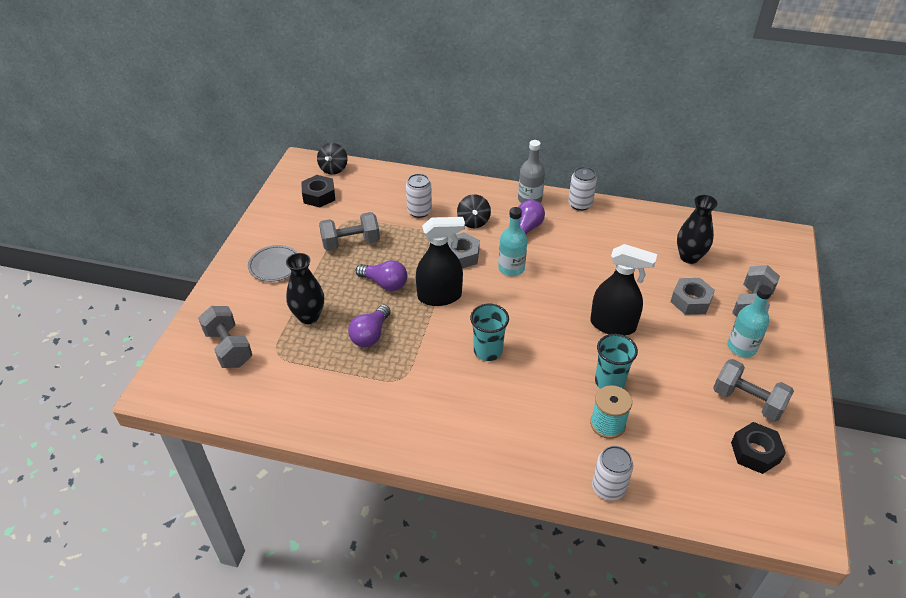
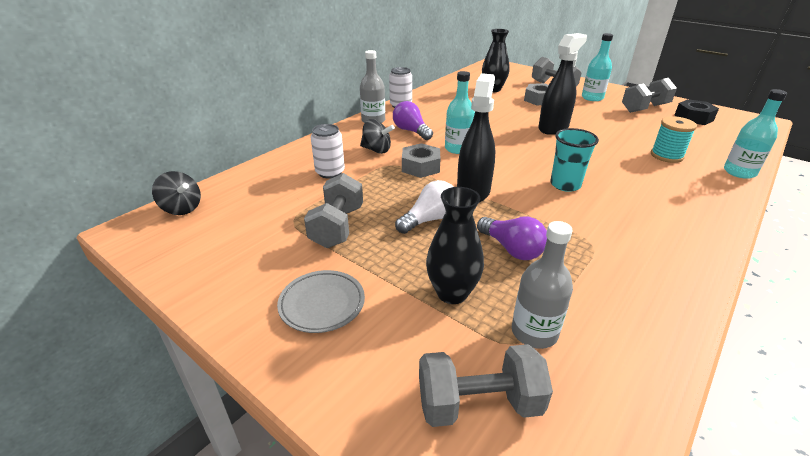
camera: 65 degrees left, 10 degrees down
(289, 361) = (534, 332): none -> grey bottle
(319, 196) = (219, 231): black nut -> none
(385, 283) = (429, 219): purple light bulb -> white light bulb
(608, 488) = (739, 172): white can -> turquoise bottle
(609, 382) = (618, 144): turquoise cup -> none

